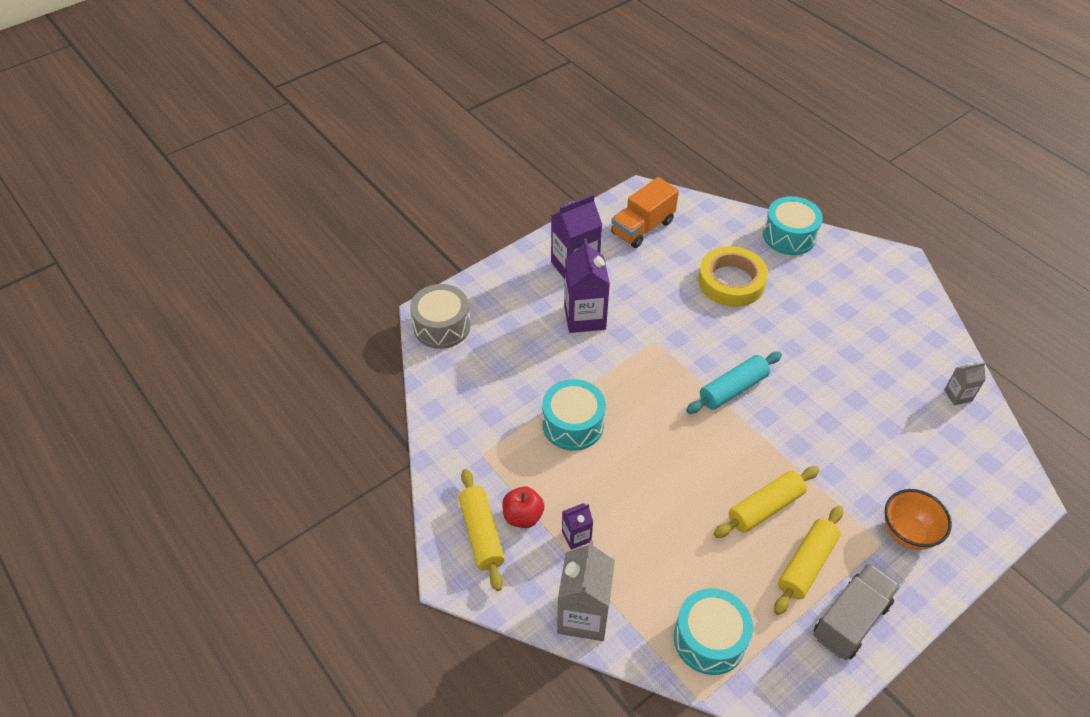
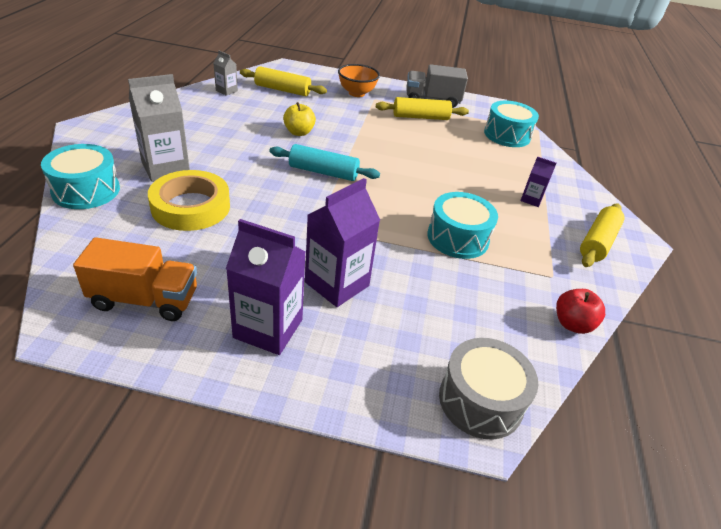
camera: 135 degrees left, 10 degrees down
(523, 516) = (557, 229): red apple -> red apple (572, 324)
(583, 615) = (566, 178): grey carton -> grey carton (165, 168)
(765, 507) = (404, 137): yellow rolling pin -> yellow rolling pin (282, 90)
(822, 411) = (299, 132): none -> yellow apple

